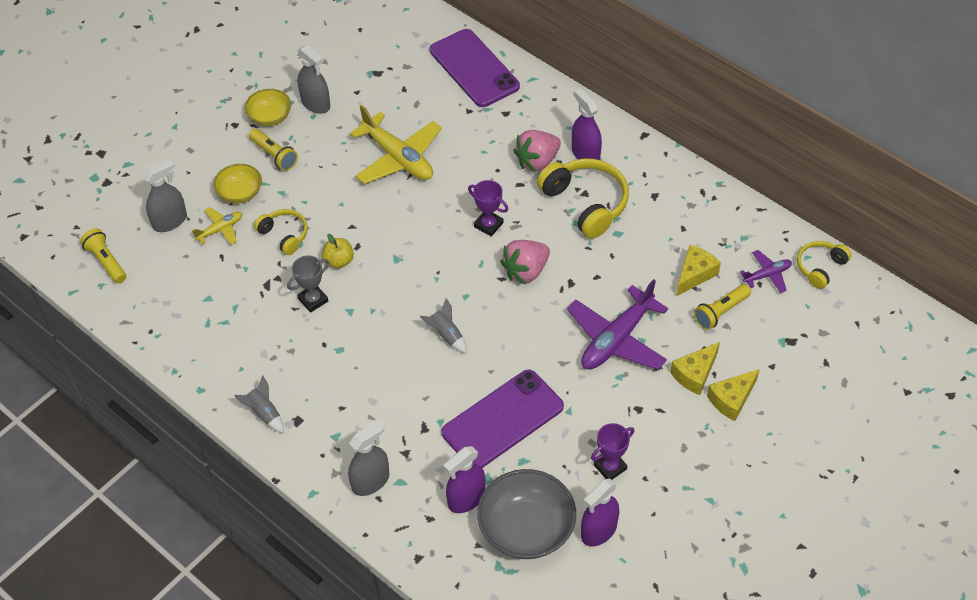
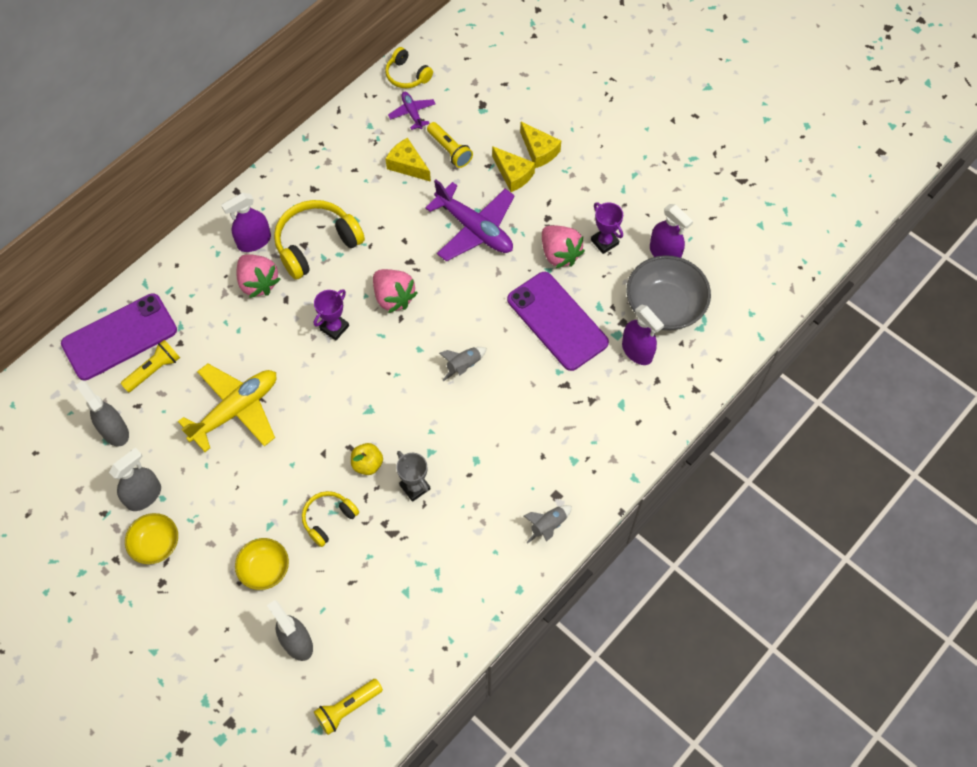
camera: 90 degrees left, 10 degrees up
(220, 229) = (314, 586): yellow plane -> none
(274, 155) = (214, 536): yellow flashlight -> yellow flashlight (154, 370)
(370, 481) = (621, 429): grey spray bottle -> grey spray bottle (114, 431)
(590, 421) = (559, 254): none -> pink strawberry

